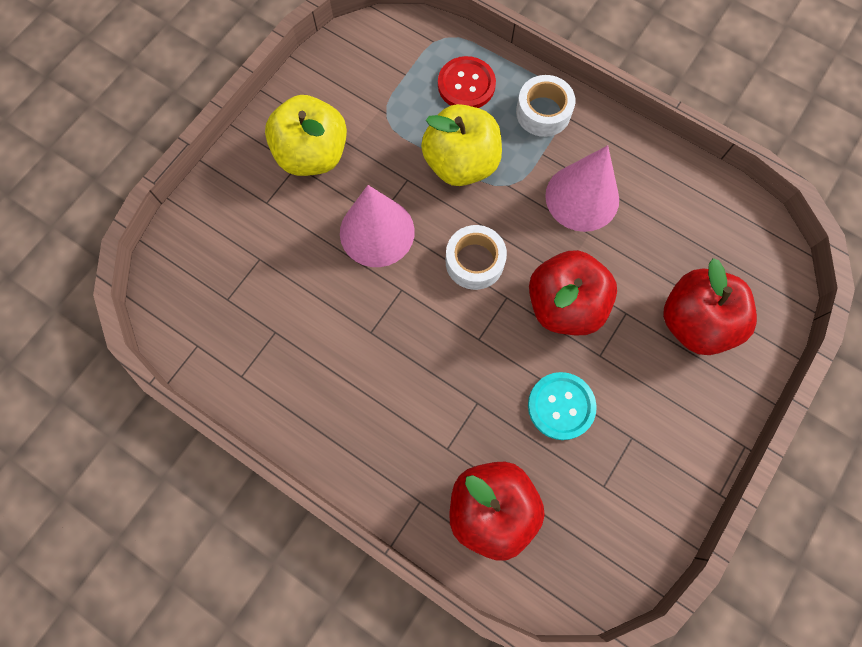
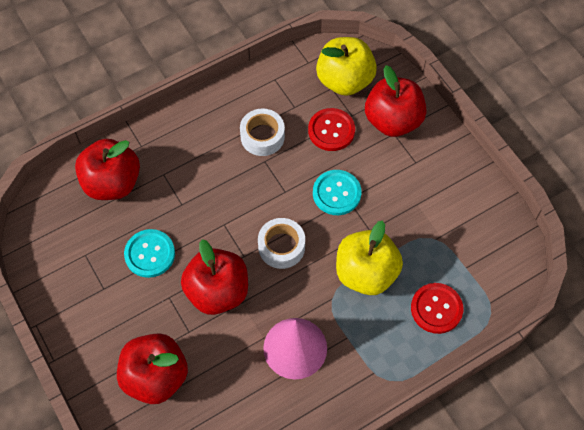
camera: 115 degrees right, 10 degrees down
(248, 210) = (393, 120): none -> red apple
(292, 273) = (331, 130): none -> red button
(312, 155) = (420, 175): yellow apple -> yellow apple (344, 80)
(377, 232) = (336, 193): pink cone -> turquoise button
(543, 112) = (384, 356): white tape -> white tape (262, 136)

